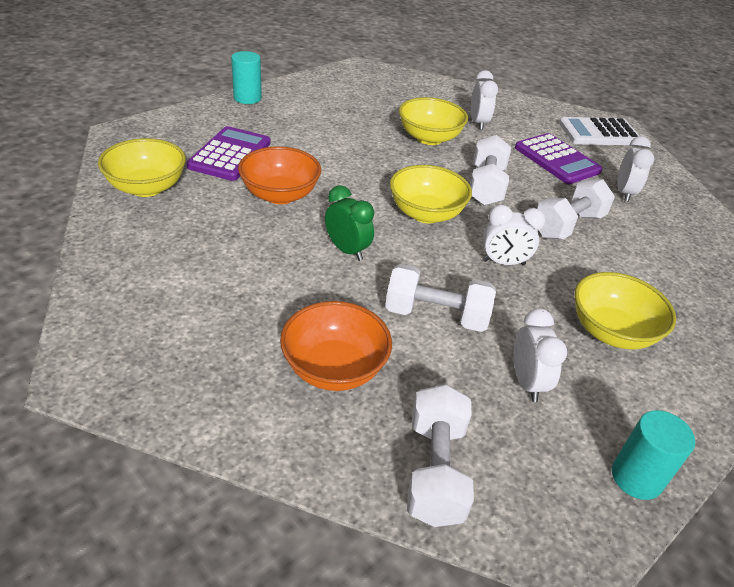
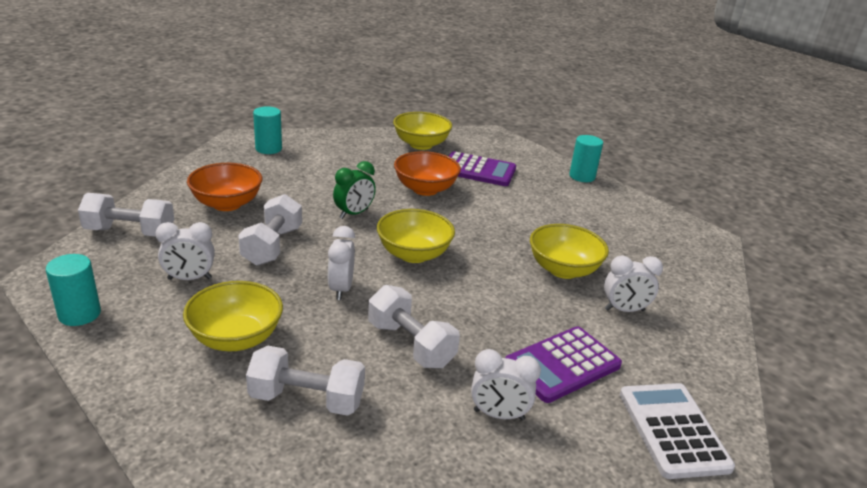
camera: 90 degrees right, 10 degrees down
(137, 336) = (268, 149): none -> turquoise cylinder
(486, 186) = (475, 296): white dumbbell -> white dumbbell (307, 399)

